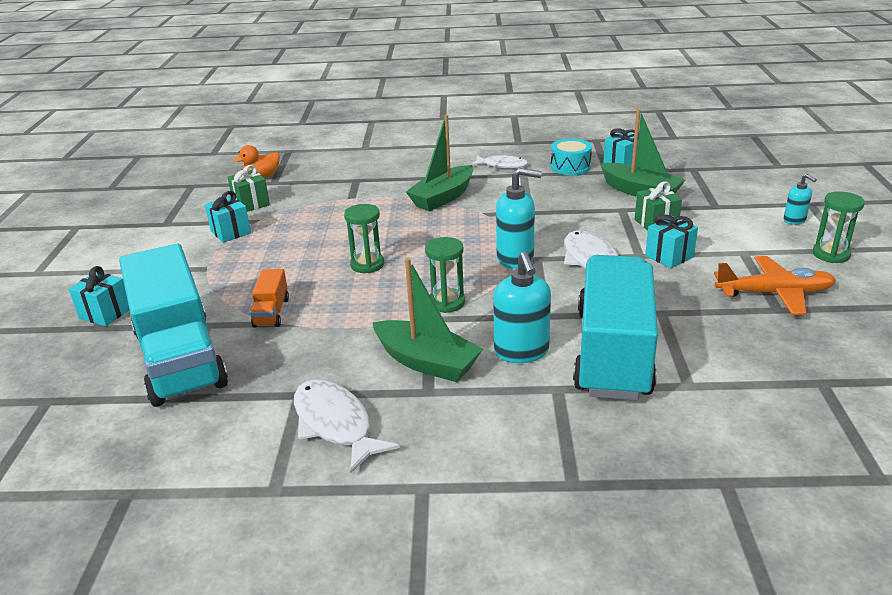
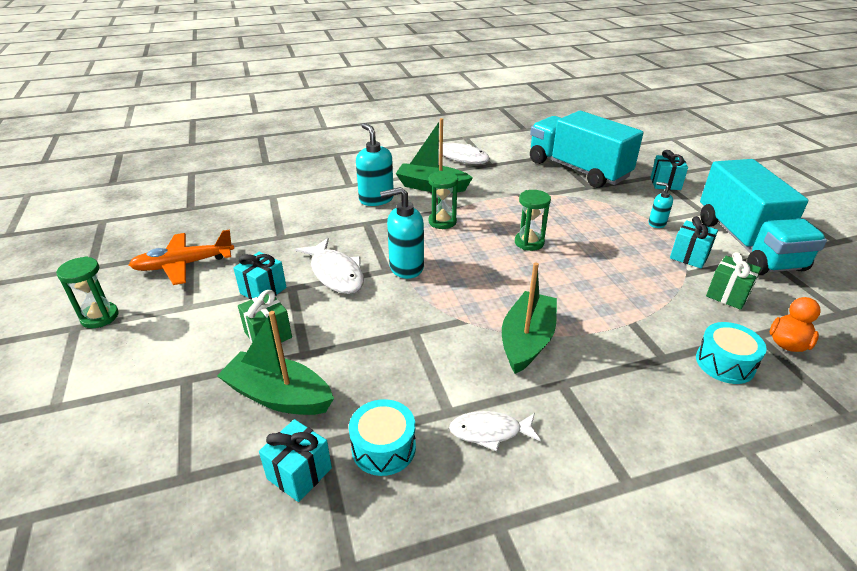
camera: 160 degrees right, 5 degrees up
(271, 312) = (558, 199): orange truck -> none
(320, 174) = (725, 363): none -> turquoise drum
(613, 353) = (317, 206): turquoise truck -> turquoise truck (747, 244)
(794, 220) = (101, 366): turquoise soap dispenser -> turquoise soap dispenser (656, 223)

